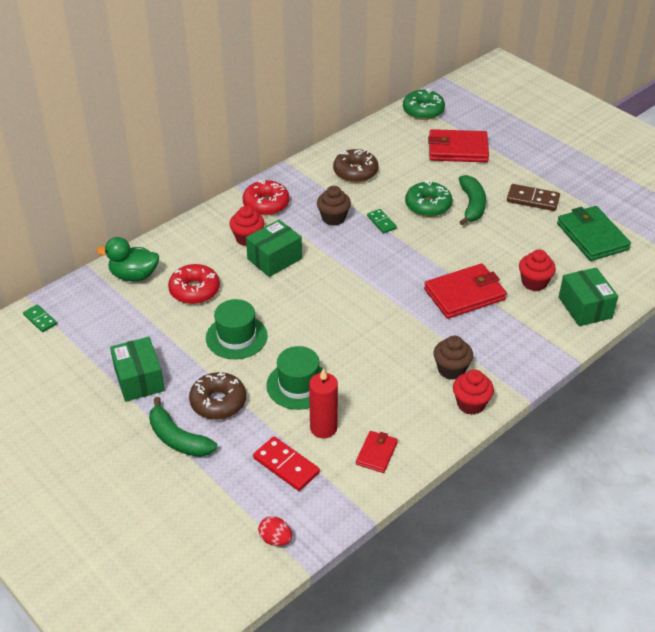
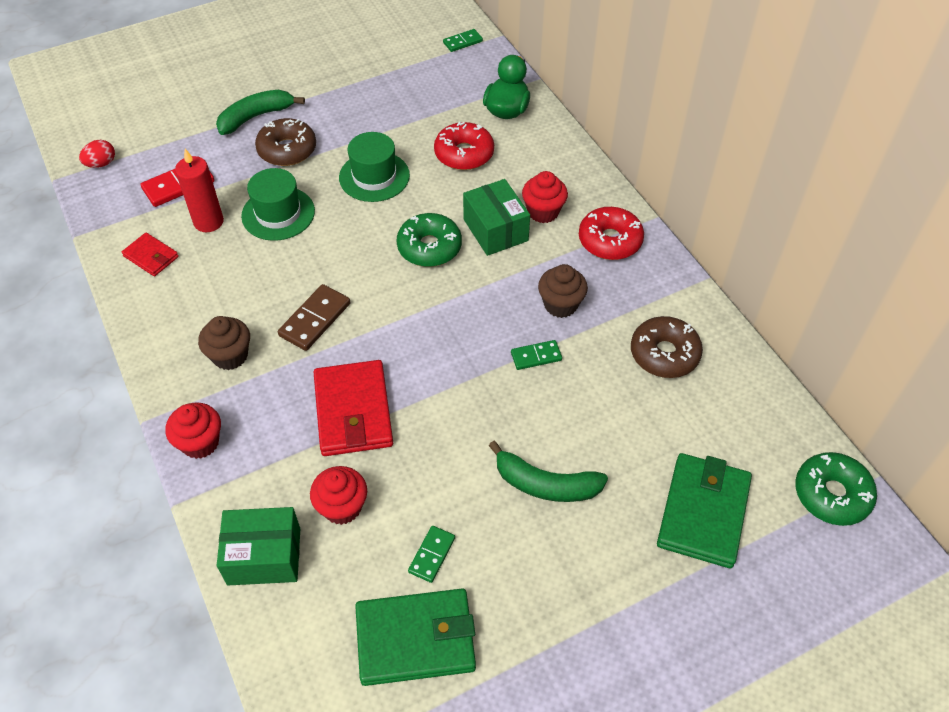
camera: 105 degrees right, 10 degrees up
(139, 380) = (346, 100): green box -> none
(428, 205) = (560, 424): green donut -> green donut (429, 247)
(458, 149) = (703, 512): red wallet -> green wallet
(471, 404) = (168, 359): red cupcake -> red cupcake (200, 443)
(532, 199) = (538, 582): brown domino -> brown domino (315, 319)
(541, 240) = (432, 555): none -> green domino

